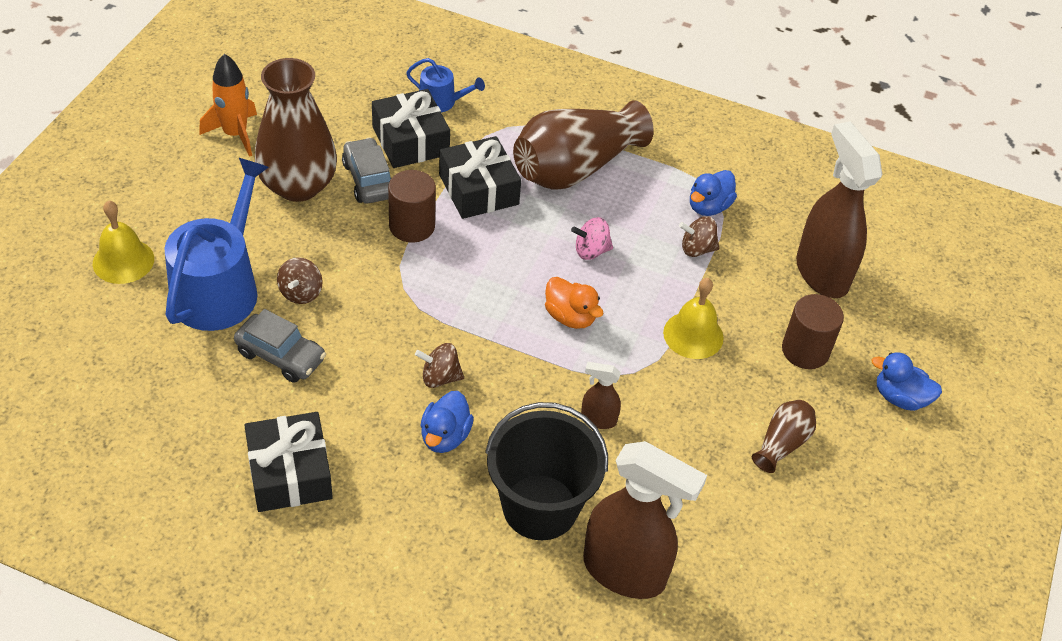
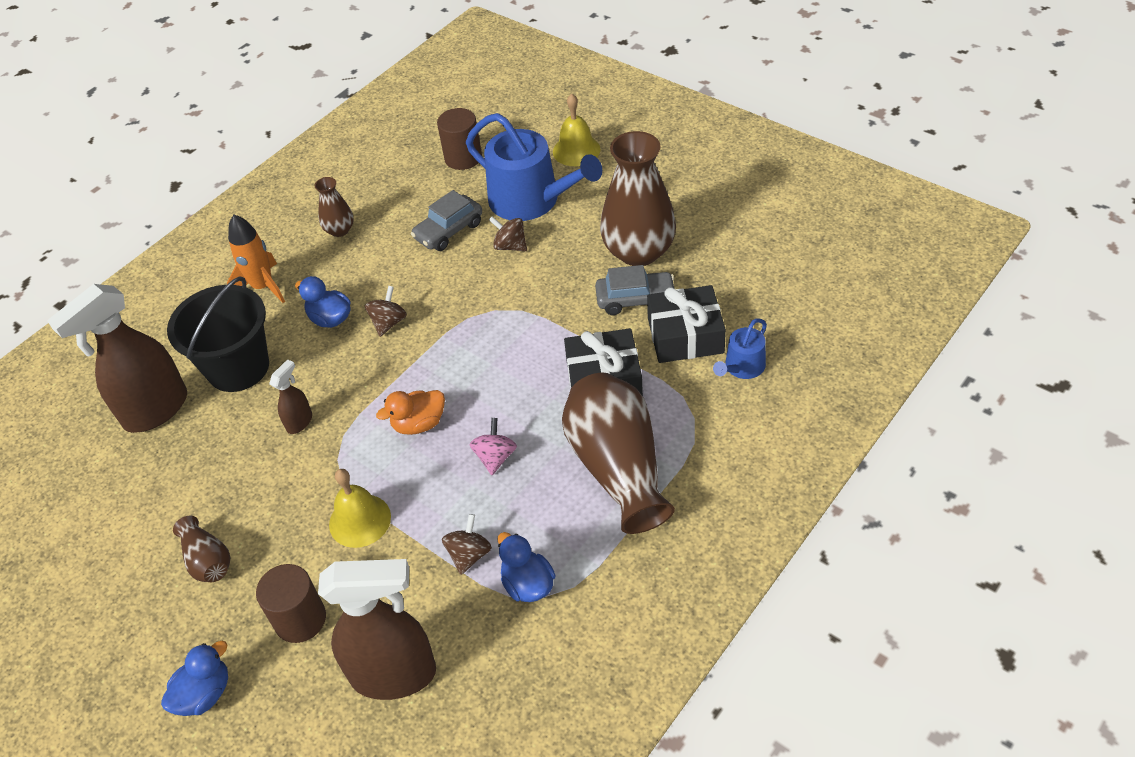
camera: 115 degrees right, 0 degrees up
(235, 134) = (715, 215): orange rocket -> orange rocket (263, 287)
(290, 473) = (339, 230): black gift -> brown vase
(412, 226) = (567, 324): brown cylinder -> brown cylinder (463, 158)

